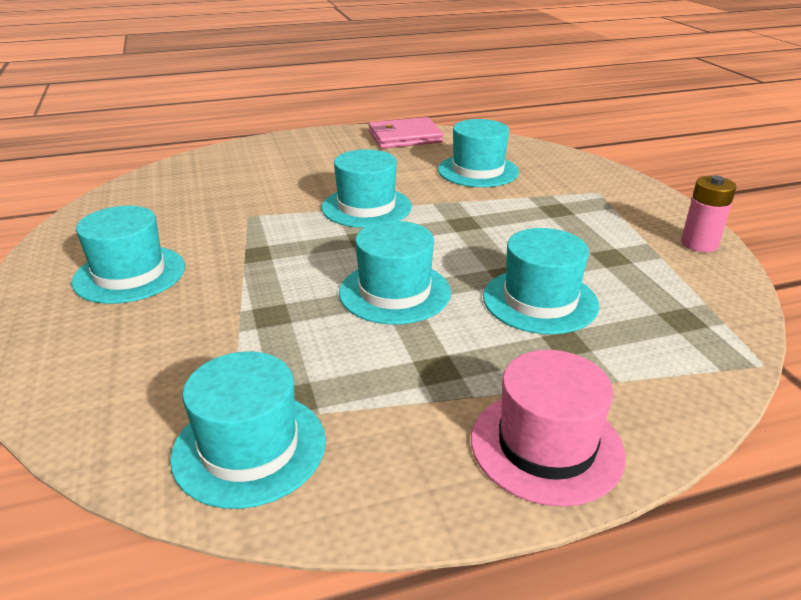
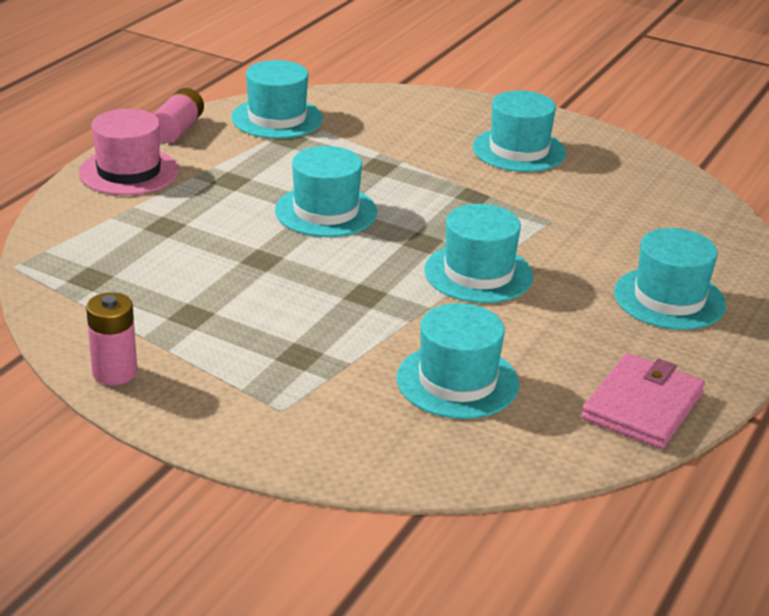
camera: 135 degrees right, 0 degrees up
(402, 503) = (178, 129): none -> pink battery
(540, 301) = (213, 248): turquoise hat -> turquoise hat (669, 299)

